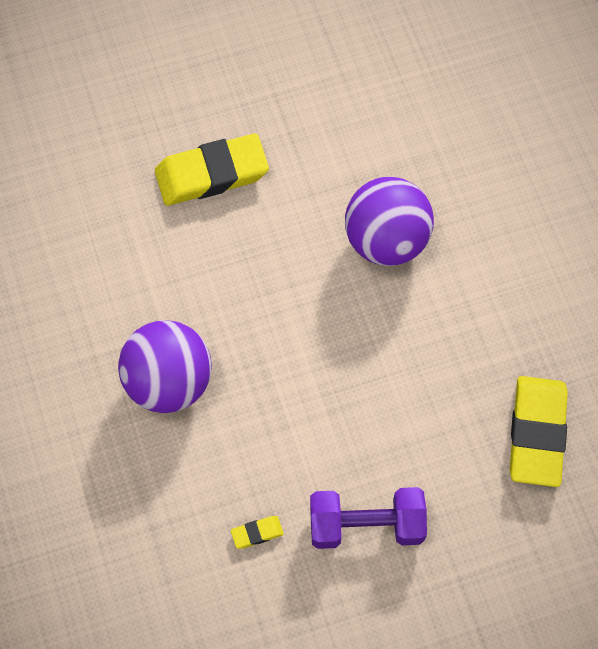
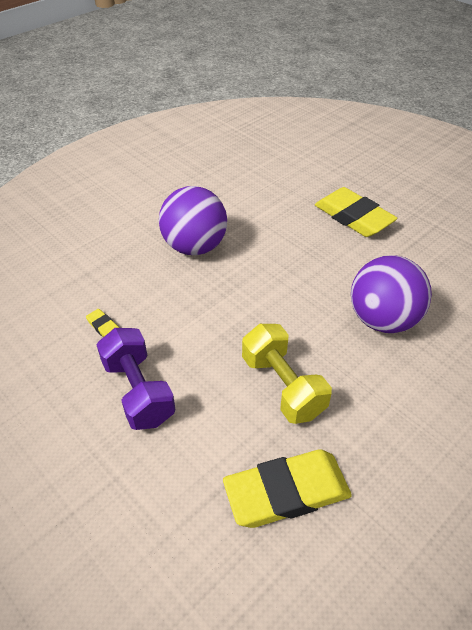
camera: 65 degrees right, 20 degrees down
(424, 381) = (282, 386): none -> yellow dumbbell

